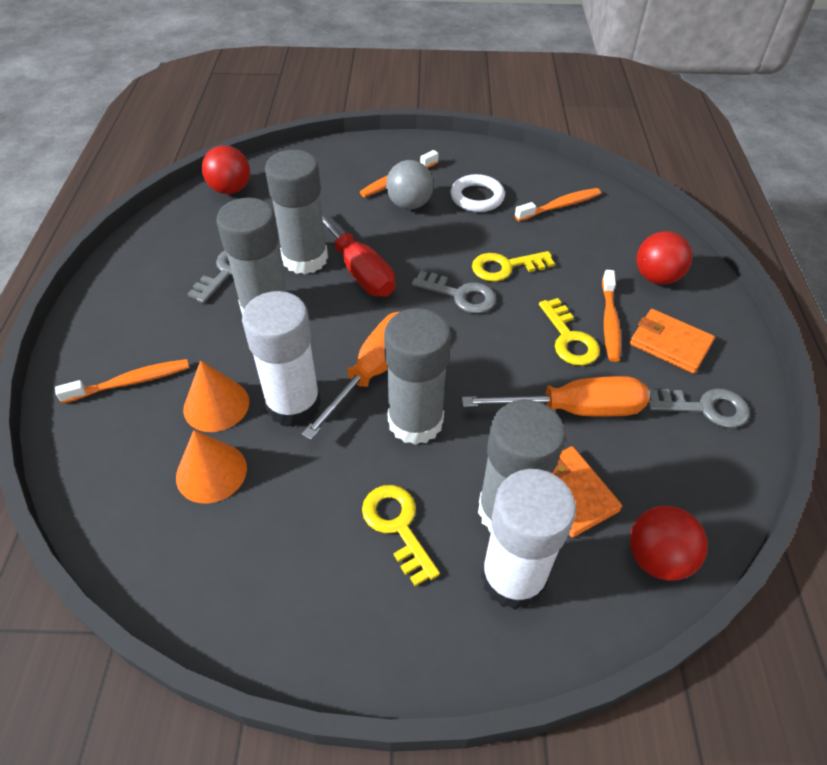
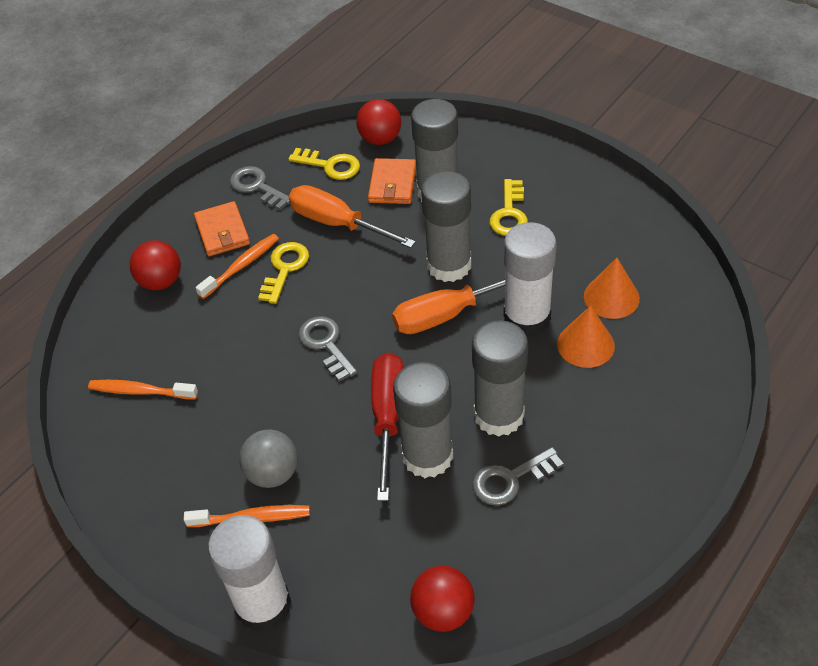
camera: 140 degrees left, 0 degrees up
(131, 382) = (647, 398): orange toothbrush -> none
(477, 197) = (200, 446): white ring -> none
(505, 267) = (262, 352): yellow key -> yellow key (330, 165)
(513, 577) = (465, 164): white glue stick -> white glue stick (263, 605)

